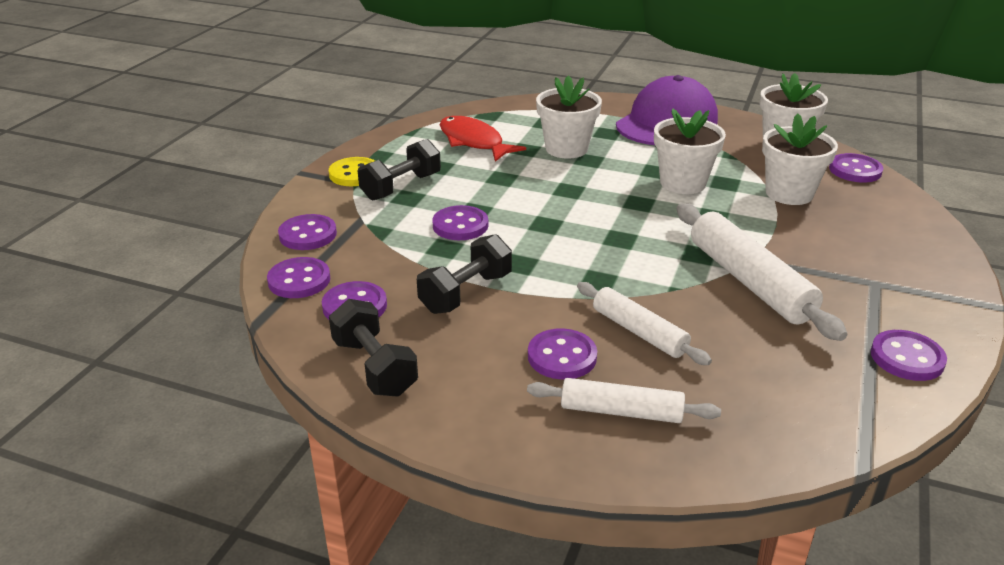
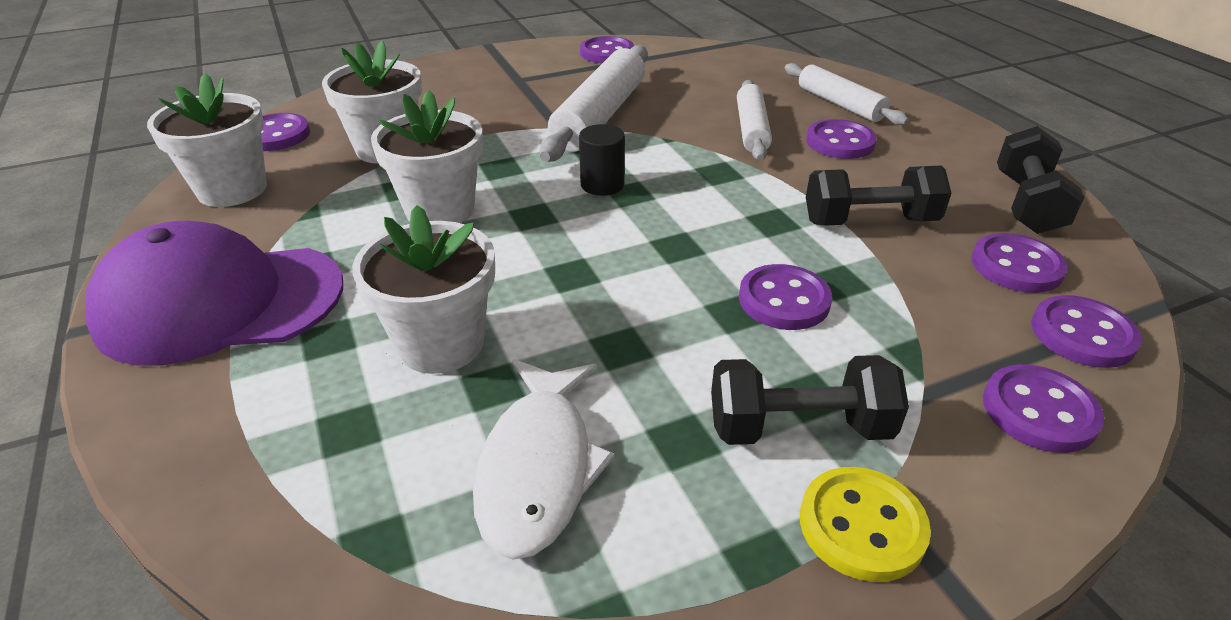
camera: 135 degrees left, 5 degrees up
(473, 142) = (538, 467): red fish -> white fish
(643, 235) = (602, 185): none -> black cylinder

